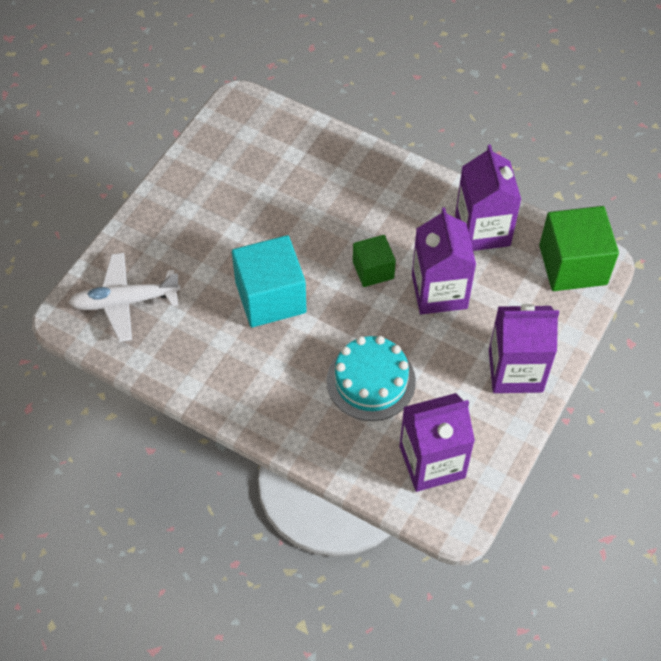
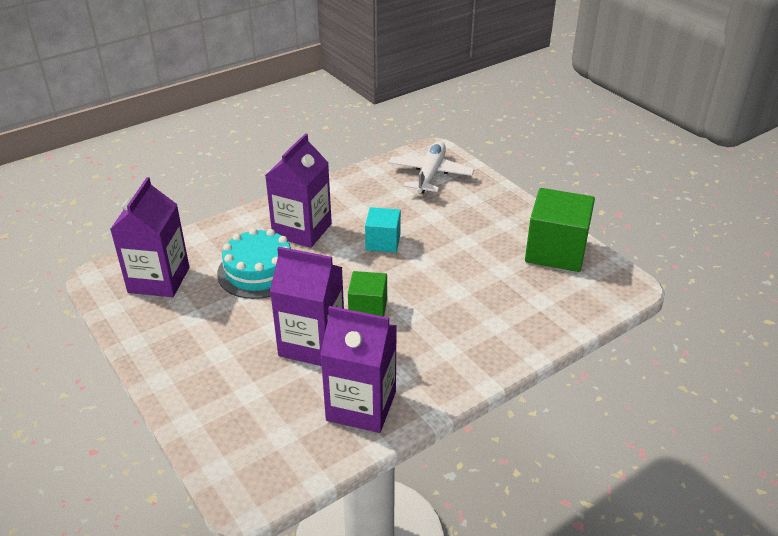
camera: 115 degrees right, 20 degrees down
(270, 297) = (383, 242): turquoise cube -> turquoise cube, size x0.58
(515, 371) = (187, 363): purple carton -> purple carton (302, 230)
(572, 265) = (263, 465): green cube -> green cube (556, 251)

